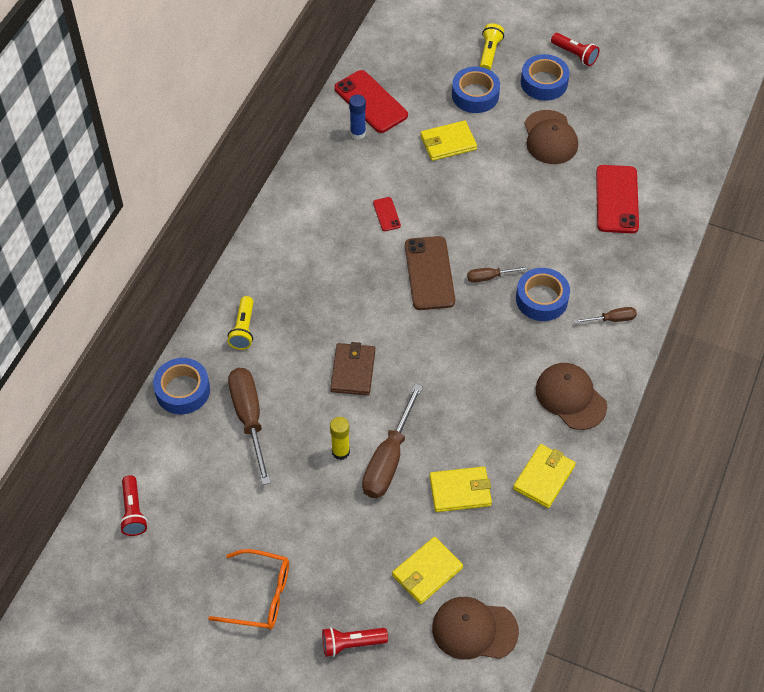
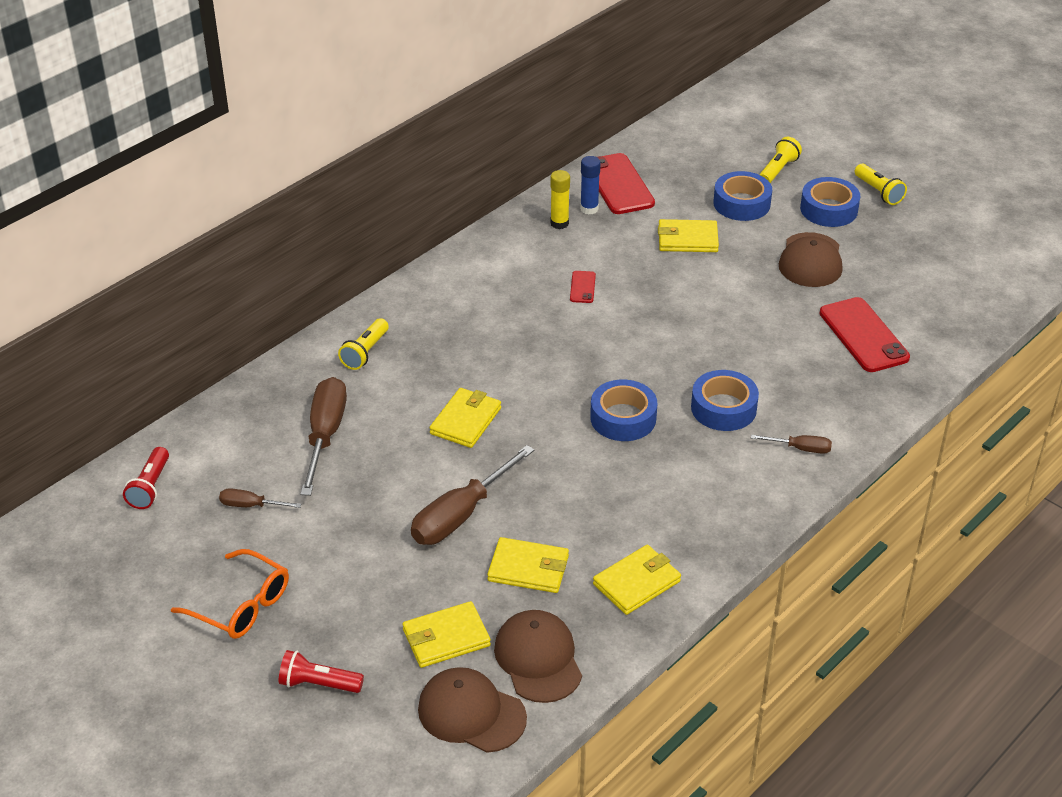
camera: 20 degrees right, 15 degrees down
(182, 390) = (267, 391): blue tape -> blue tape (623, 418)
(340, 452) = (409, 493): yellow glue stick -> yellow glue stick (559, 223)
(353, 371) = (466, 421): brown wallet -> yellow wallet
(429, 273) = (603, 352): brown phone -> none
(489, 277) = (671, 372): brown screwdriver -> brown screwdriver (251, 505)
(570, 397) = (710, 512): brown cap -> brown cap (538, 659)
(575, 55) = (878, 192): red flashlight -> yellow flashlight
(616, 199) = (863, 335): red phone -> red phone turned 45 degrees counterclockwise

